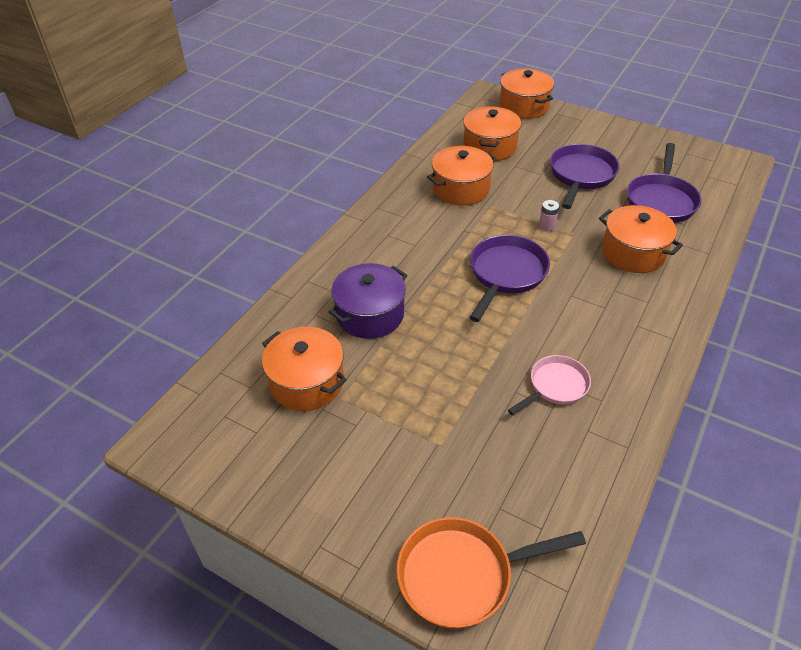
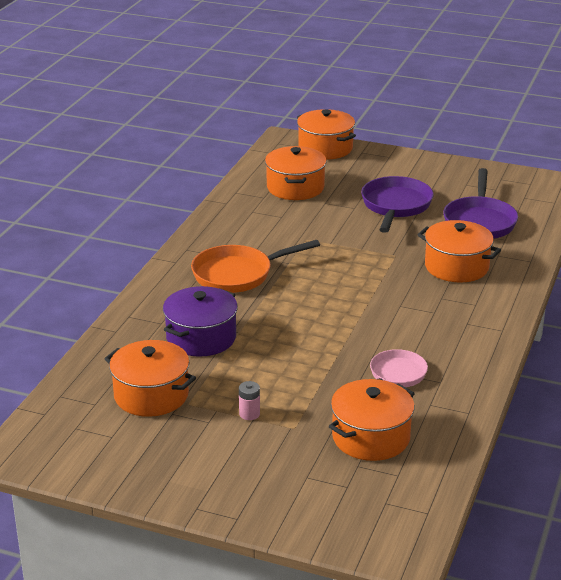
camera: 10 degrees left, 15 degrees down
(461, 189) = (272, 227): orange pot -> orange pot (371, 437)
(462, 575) = (332, 513): orange pan -> orange pan (237, 274)
(506, 274) = (332, 294): purple pan -> none
(547, 226) = (367, 251): pink battery -> pink battery (249, 414)

